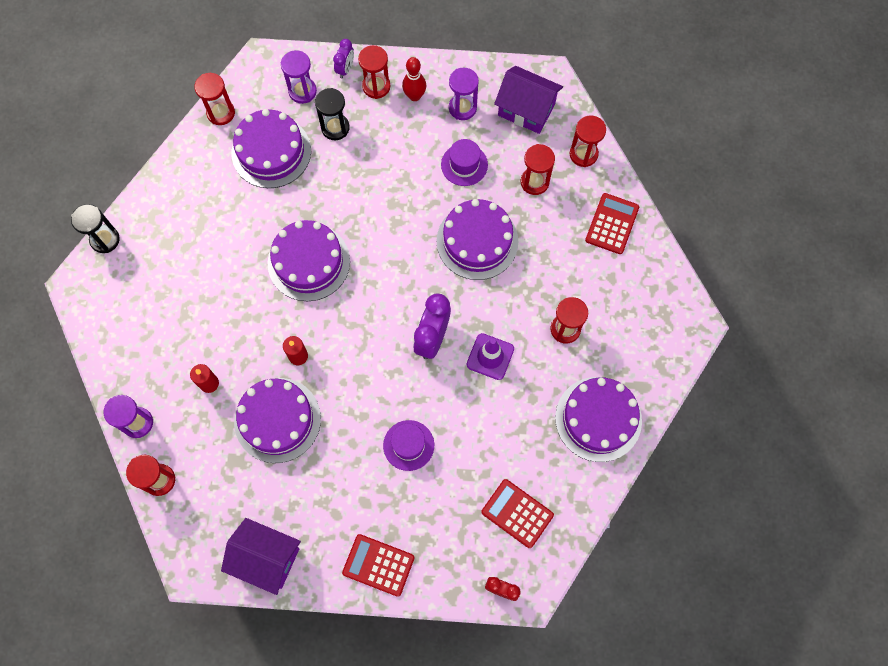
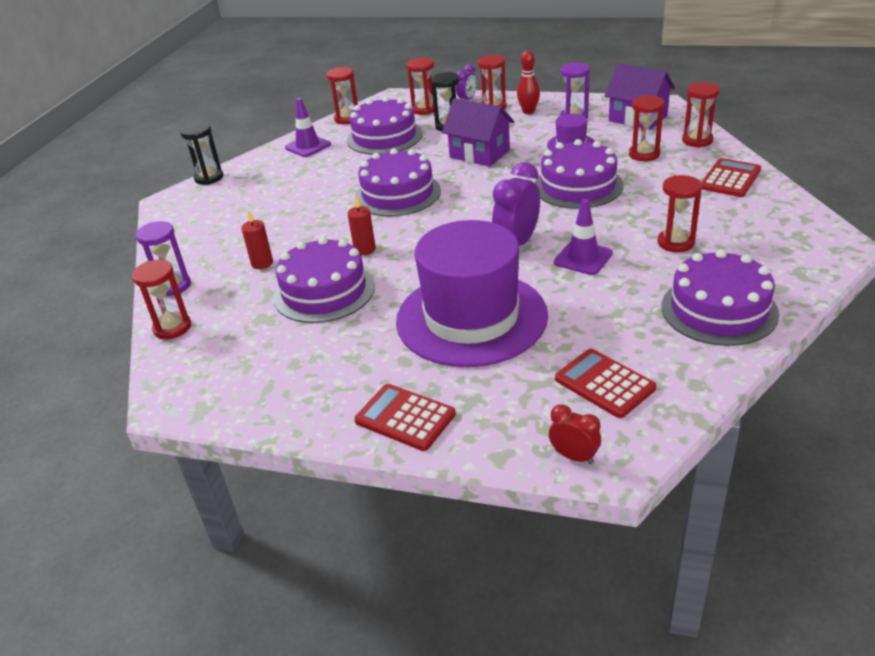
camera: 15 degrees right, 35 degrees down
(193, 173) = (308, 146): none -> purple traffic cone
(266, 558) = (264, 400): purple house -> purple house (479, 154)
(302, 91) = (424, 109): purple hourglass -> red hourglass
(408, 445) = (471, 318): purple hat -> purple hat, size x2.37

